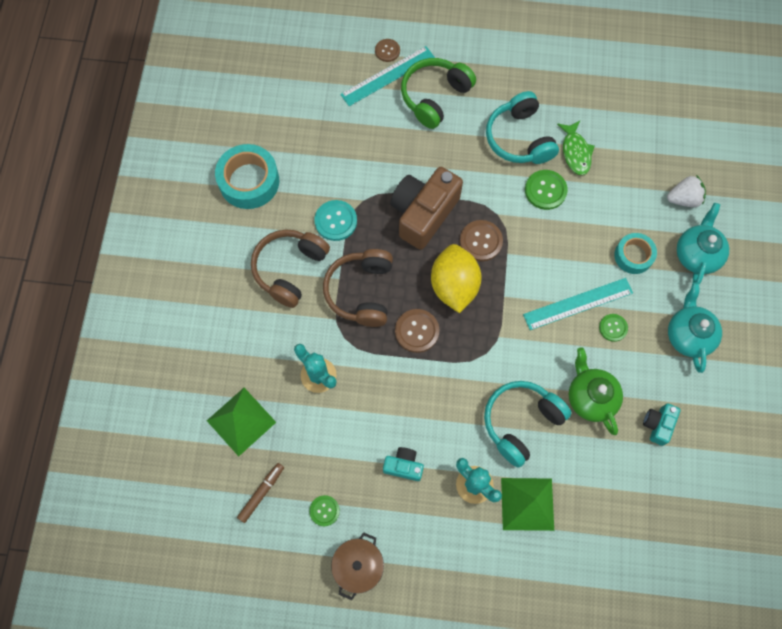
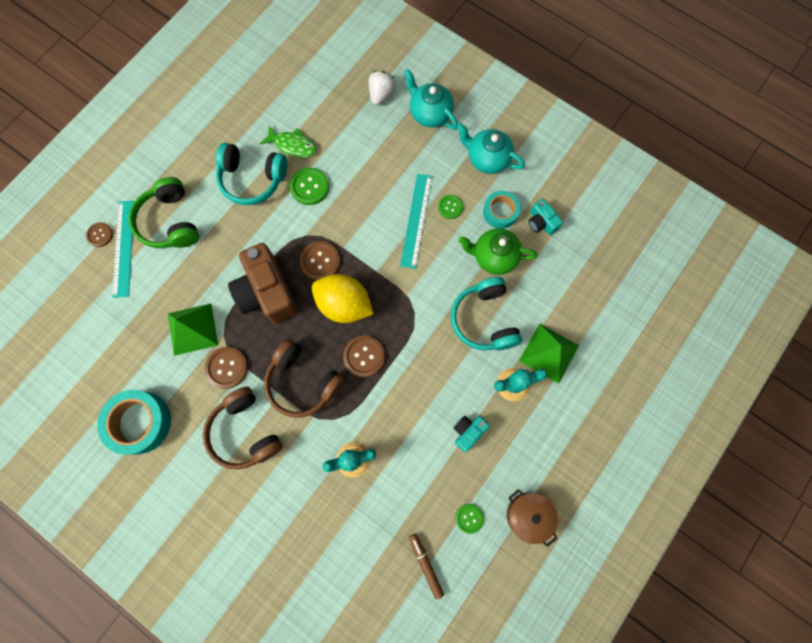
camera: 60 degrees left, 5 degrees up
(241, 421) = (354, 549): green pyramid -> green pyramid (192, 329)
(336, 221) = (227, 368): turquoise button -> brown button
(633, 256) = (403, 157): turquoise tape -> turquoise tape (500, 212)

